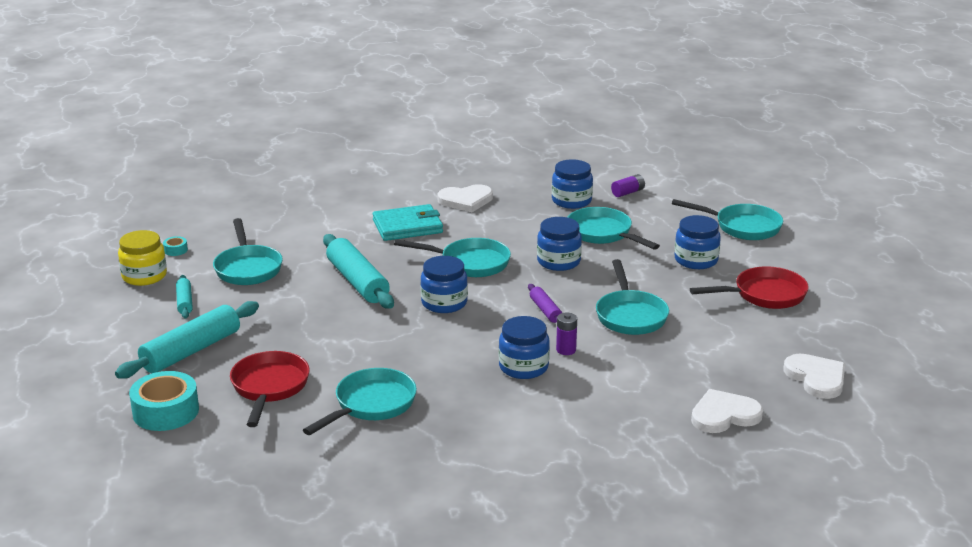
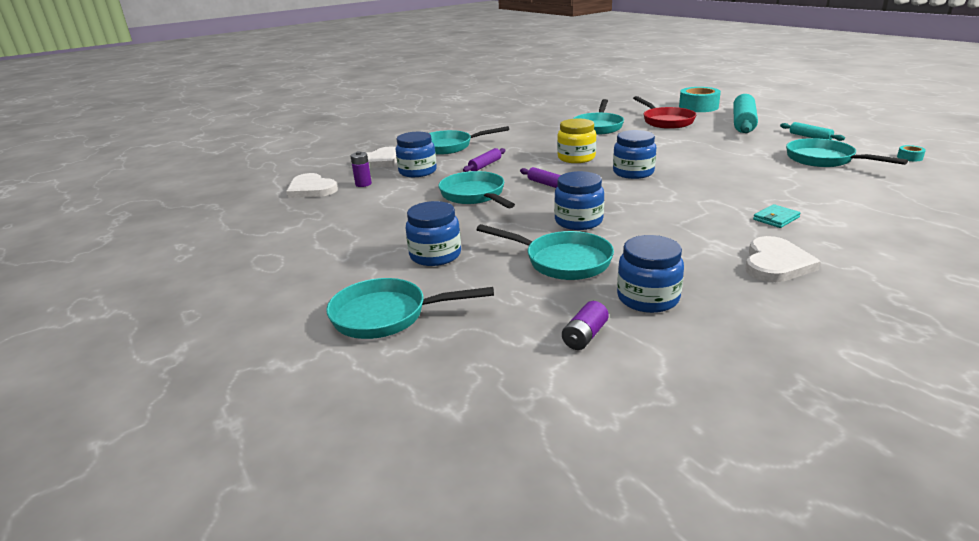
camera: 160 degrees right, 0 degrees up
(144, 276) = (878, 141): yellow jar -> yellow jar (576, 158)
(357, 282) = (723, 170): turquoise rolling pin -> none
(407, 226) = (776, 218): turquoise wallet -> turquoise wallet, size x0.51
(466, 200) = (776, 263): white heart -> white heart turned 150 degrees clockwise
(470, 263) = (658, 201): turquoise pan -> turquoise pan (450, 147)
(523, 367) = (528, 155): blue jar -> blue jar (417, 171)
(566, 350) = (508, 167): purple battery -> purple battery (363, 184)
(590, 362) = (485, 165): none -> purple rolling pin
(764, 295) = (353, 236): red pan -> none

